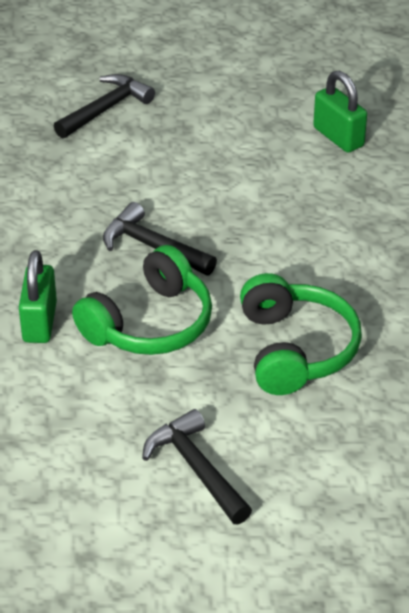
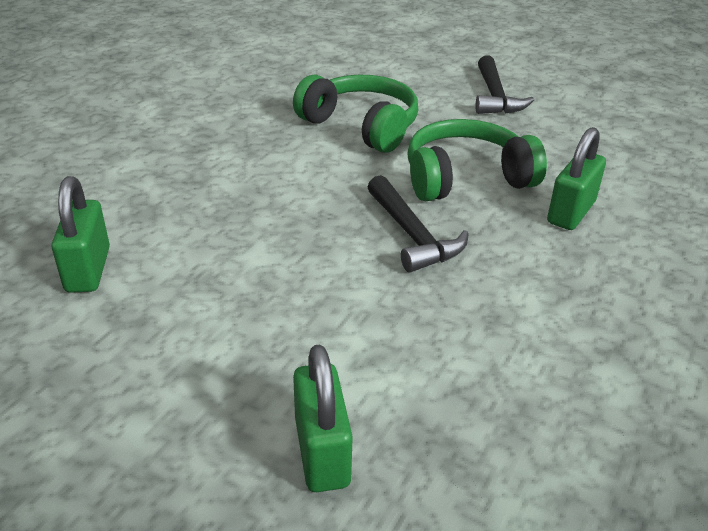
camera: 150 degrees left, 5 degrees down
(106, 109) = (322, 452): black hammer -> green padlock
(295, 349) = (361, 126): green headphones -> green headphones turned 105 degrees clockwise

